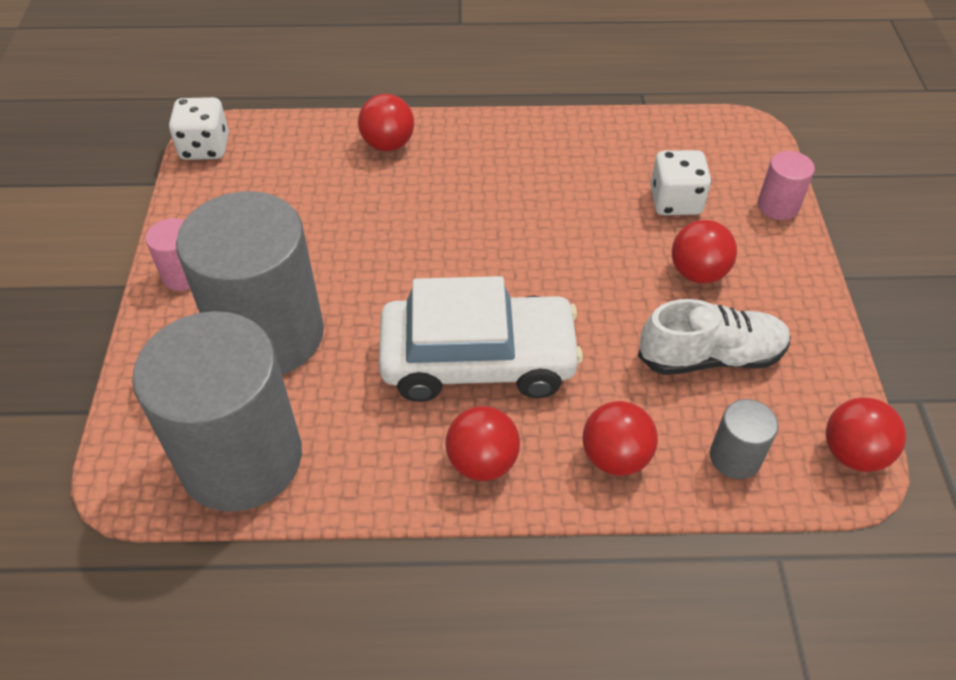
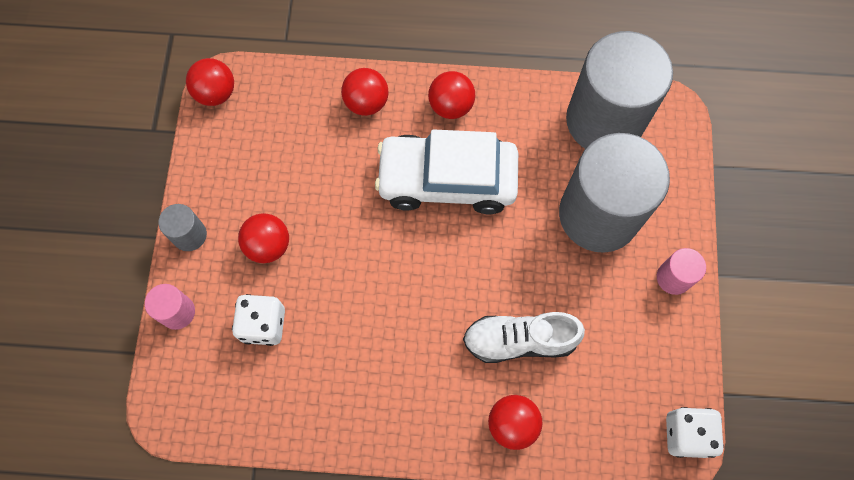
camera: 175 degrees left, 20 degrees up
(710, 356) = (283, 170): white shoe -> white shoe (519, 340)
(735, 457) = (291, 96): grey cylinder -> grey cylinder (189, 235)

